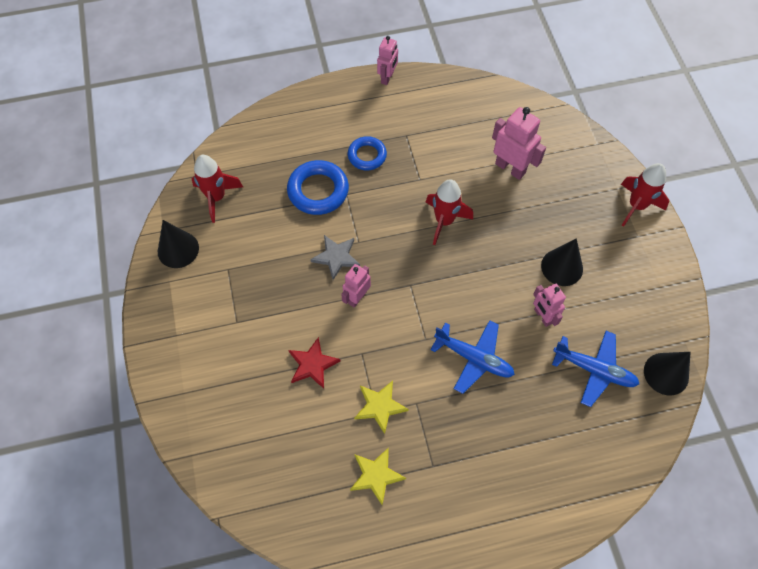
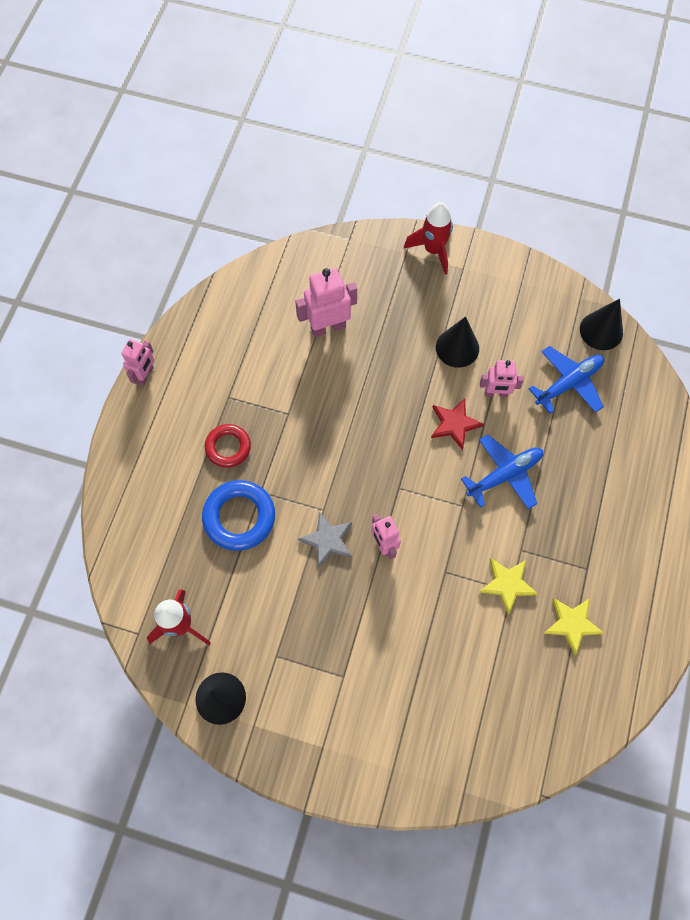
camera: 60 degrees left, 5 degrees up
(312, 364) = (431, 624): red star -> red star (454, 424)
(367, 155) = (228, 447): blue ring -> red ring
(387, 78) = (145, 375): pink robot -> pink robot turned 60 degrees clockwise
(444, 221) = (349, 418): red rocket -> none

